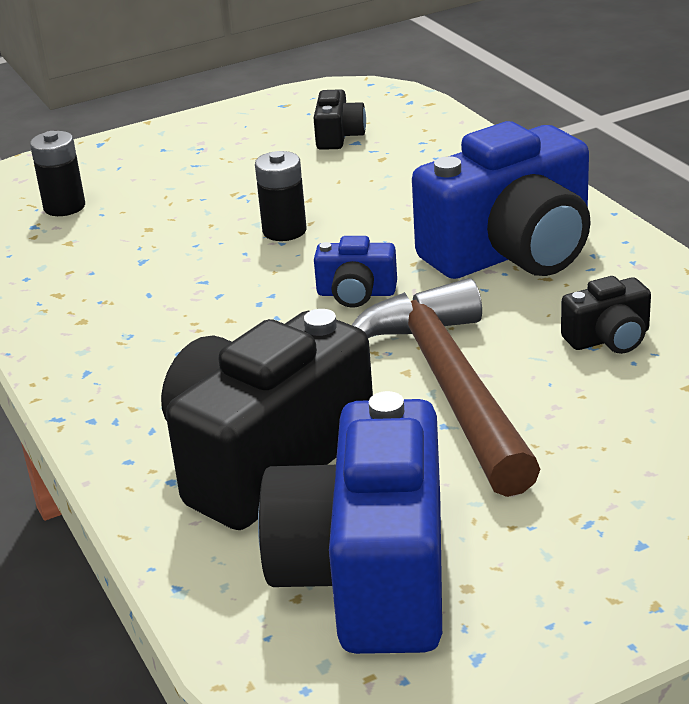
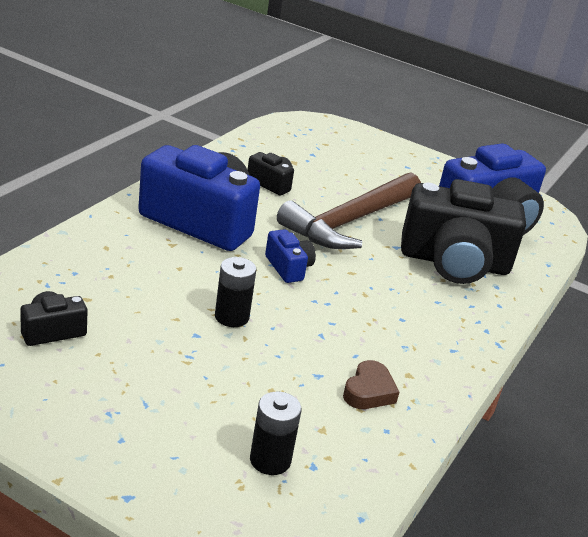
camera: 130 degrees left, 0 degrees up
(86, 284) = (369, 391): none -> brown heart

